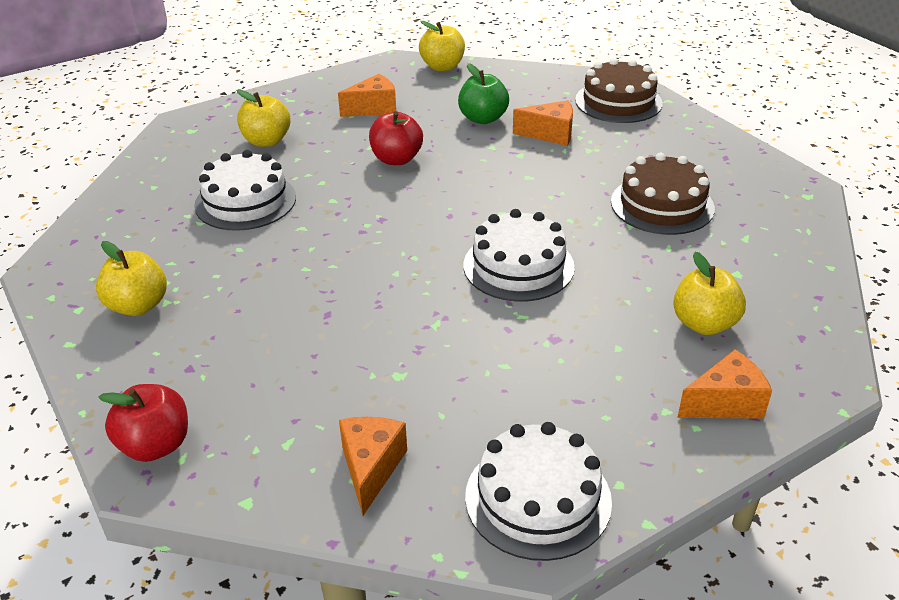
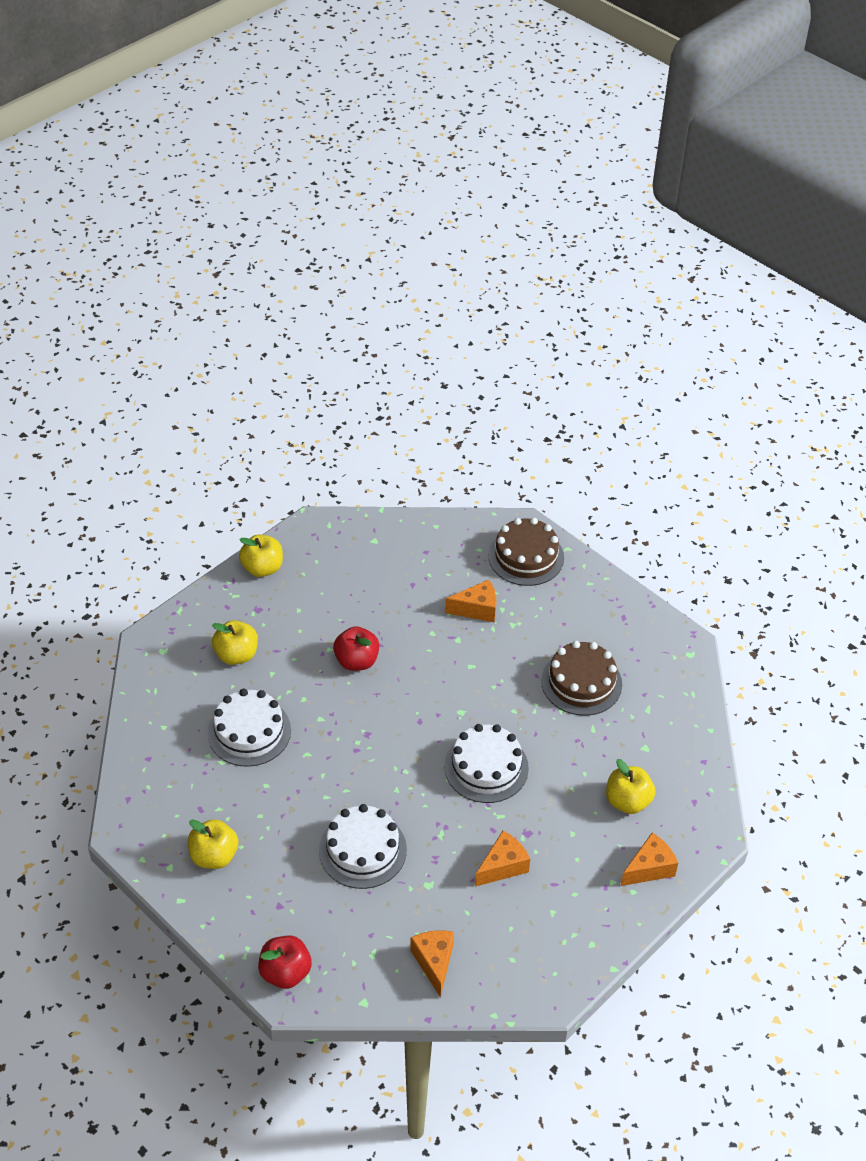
camera: 15 degrees left, 10 degrees up
(374, 108) = (315, 597): orange cheese -> orange cheese (503, 866)
(442, 67) = (359, 527): yellow apple -> yellow apple (262, 568)
(483, 118) = (415, 597): green apple -> none
(538, 498) = (544, 964): white cake -> white cake (362, 850)

